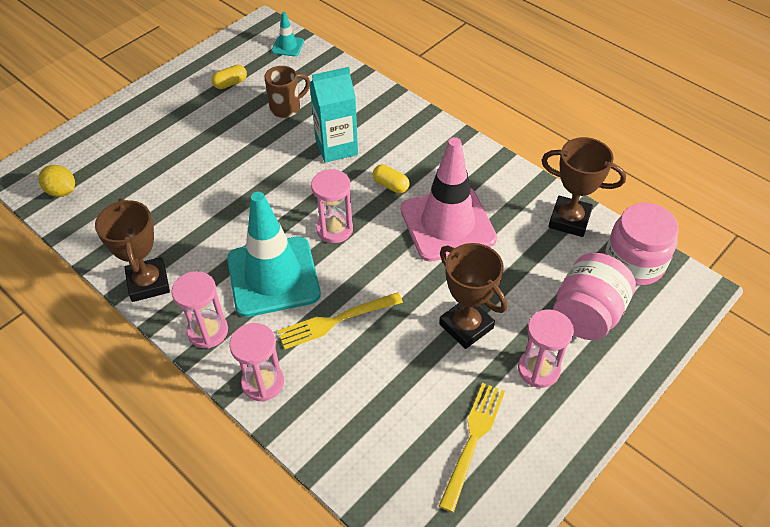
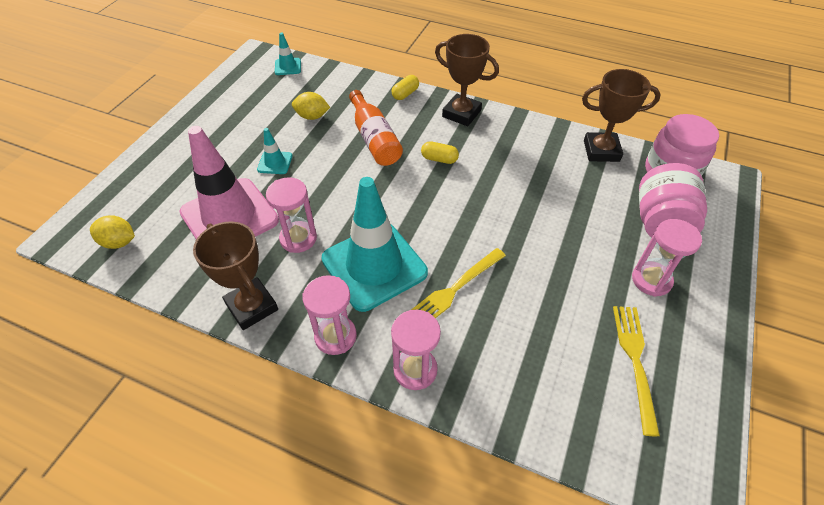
camera: 20 degrees left, 0 degrees up
(229, 148) = (275, 163): none -> turquoise traffic cone
(230, 83) = (249, 107): yellow capsule -> yellow capsule (405, 94)
(286, 108) = (312, 116): brown mug -> yellow lemon
(334, 229) = (409, 208): pink hourglass -> pink hourglass (298, 238)
(336, 147) = (374, 139): turquoise carton -> orange bottle
(447, 224) = (505, 179): pink traffic cone -> pink traffic cone (229, 216)
(466, 326) = (570, 260): brown trophy -> brown trophy (461, 114)

